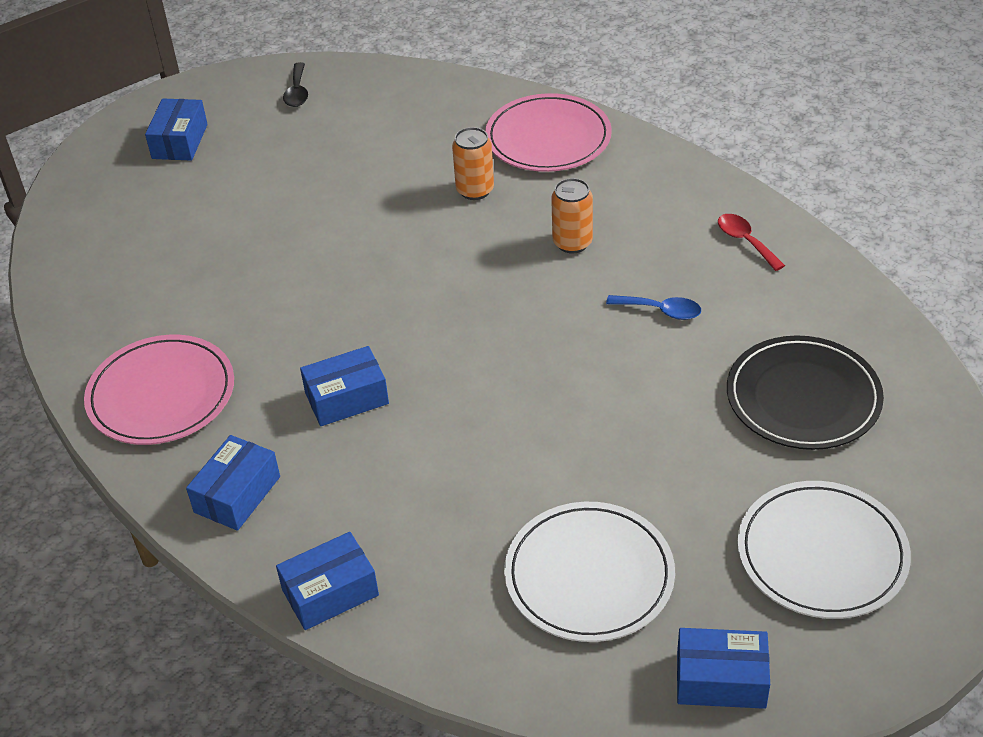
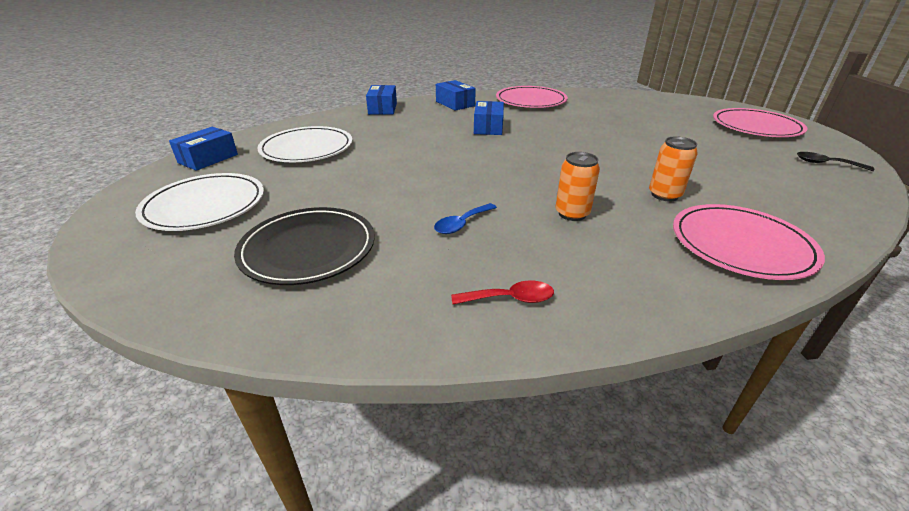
camera: 115 degrees right, 10 degrees down
(180, 141) = (756, 127): blue box -> pink plate

